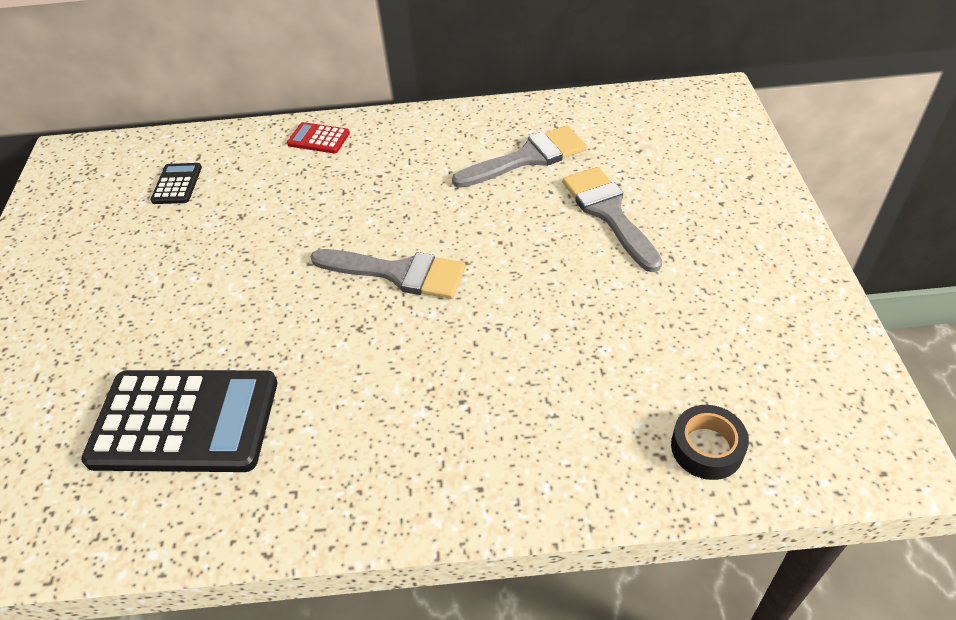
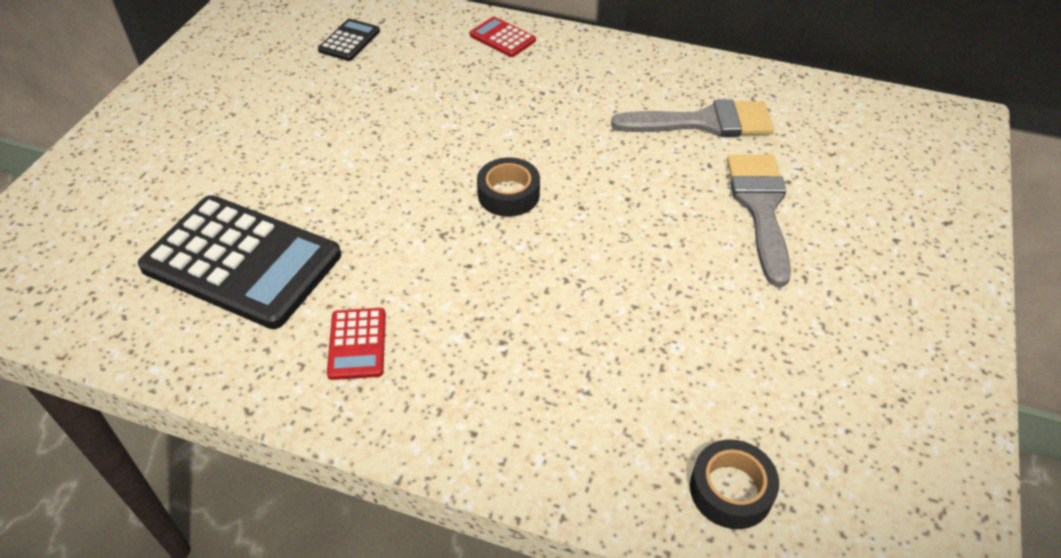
camera: 20 degrees right, 0 degrees up
(336, 453) = (357, 344): none -> red calculator
(398, 273) = (508, 194): grey brush -> black tape

